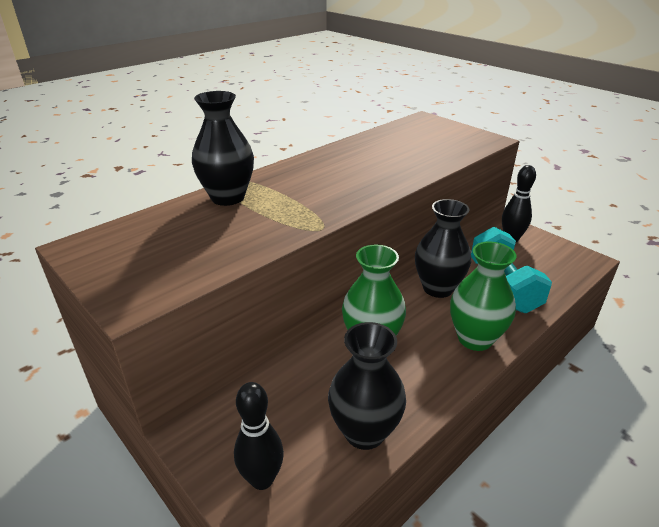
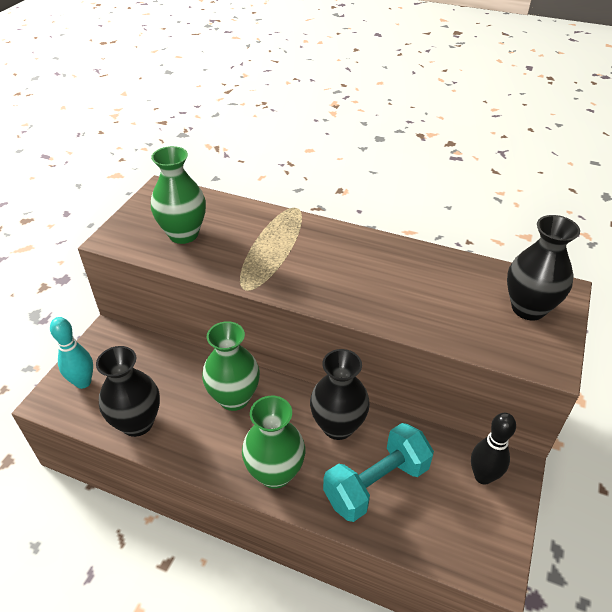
camera: 65 degrees right, 10 degrees up
(189, 247) = (183, 234): none -> green vase
(228, 197) = (264, 222): black vase -> black vase (528, 308)
(262, 479) = (83, 382): black bowling pin -> turquoise bowling pin

